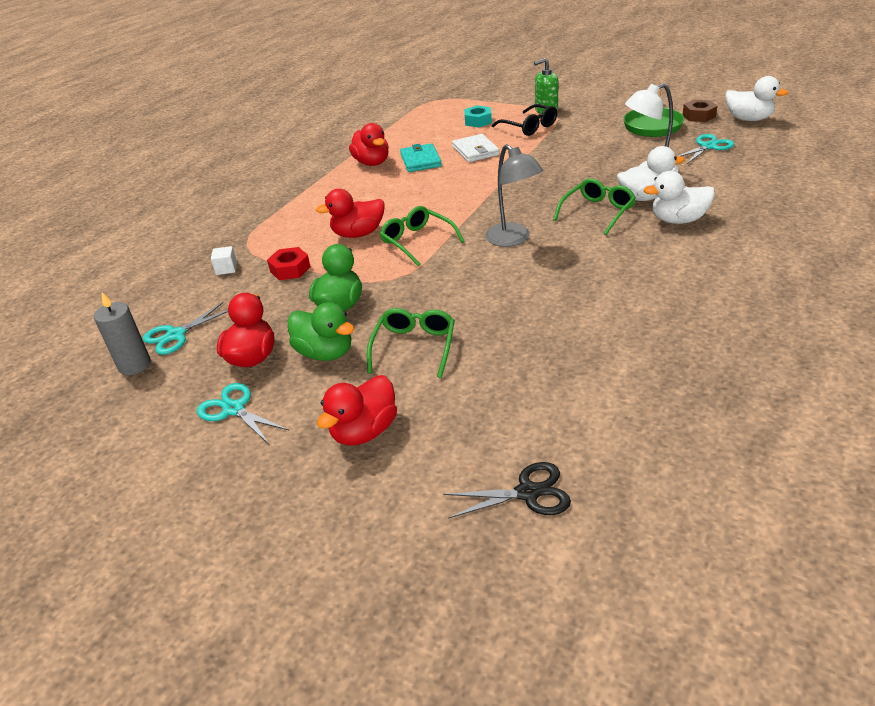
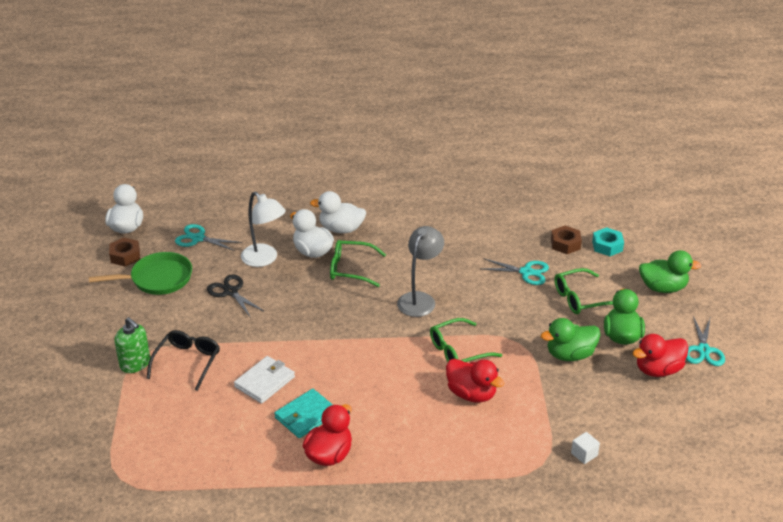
camera: 125 degrees left, 0 degrees up
(134, 365) = (724, 429): grey candle -> none
(175, 335) = (679, 428): turquoise scissors -> turquoise scissors (526, 272)
(290, 269) = (552, 410): red nut -> none
(364, 431) = (663, 288): red duck -> green duck
(417, 241) = (458, 351): green glasses -> green glasses turned 45 degrees clockwise
(478, 121) = (183, 409): turquoise nut -> turquoise nut (607, 246)
(528, 493) = (643, 220): black scissors -> black scissors (230, 291)
(529, 378) = (565, 244): none -> brown nut
(678, 220) = (341, 229): white duck -> white duck turned 135 degrees clockwise

